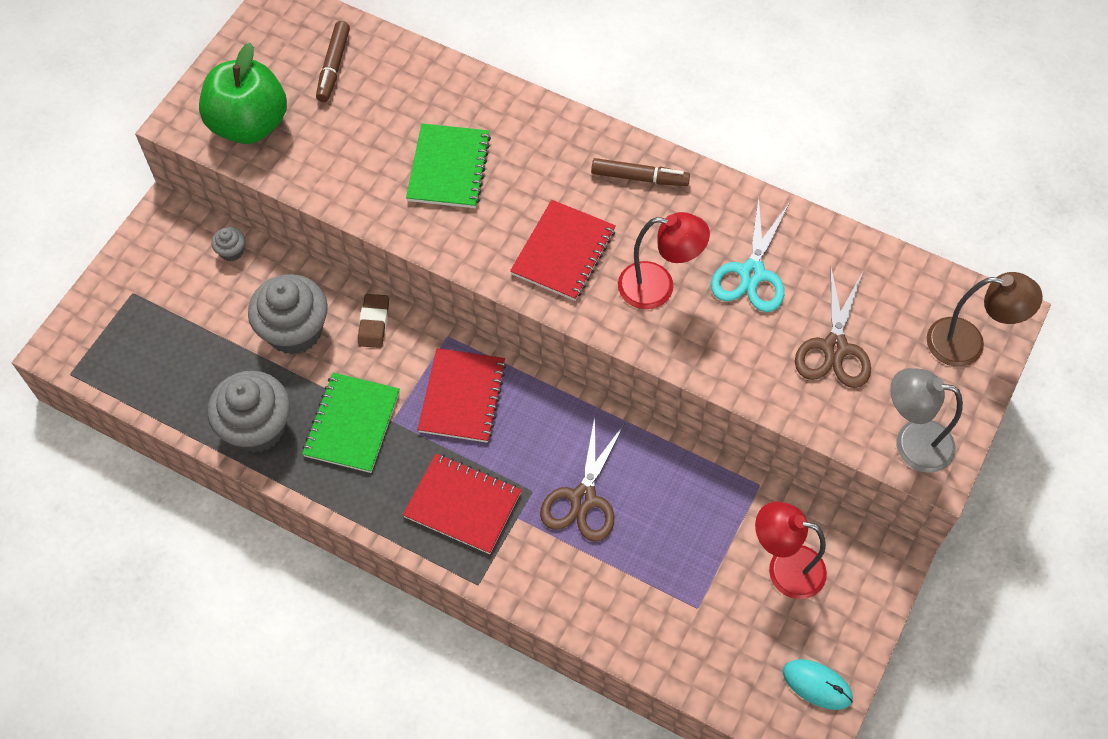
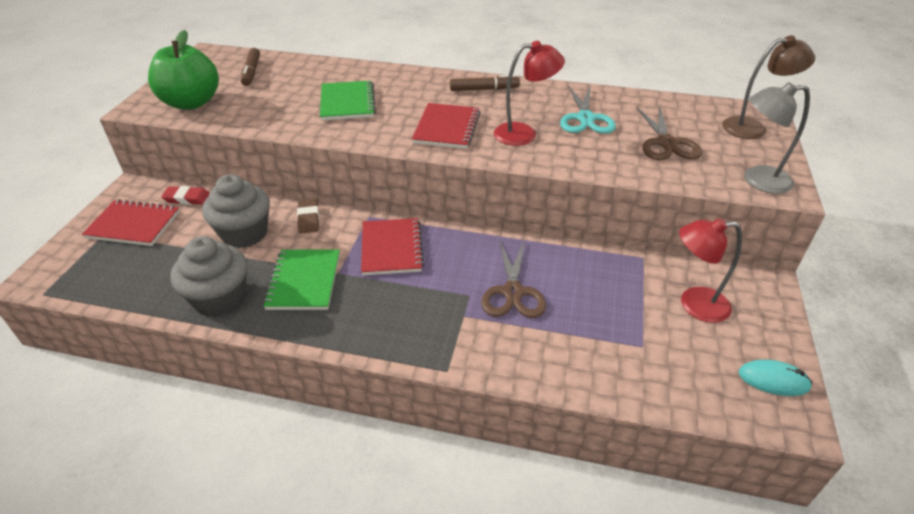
camera: 15 degrees left, 20 degrees down
(231, 251) = (187, 198): grey cupcake -> red eraser
(463, 505) = (414, 316): red notebook -> red notebook (134, 225)

